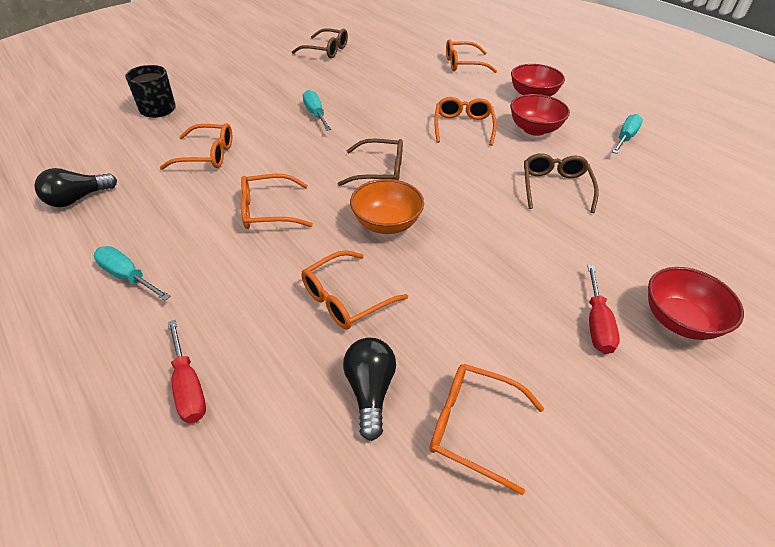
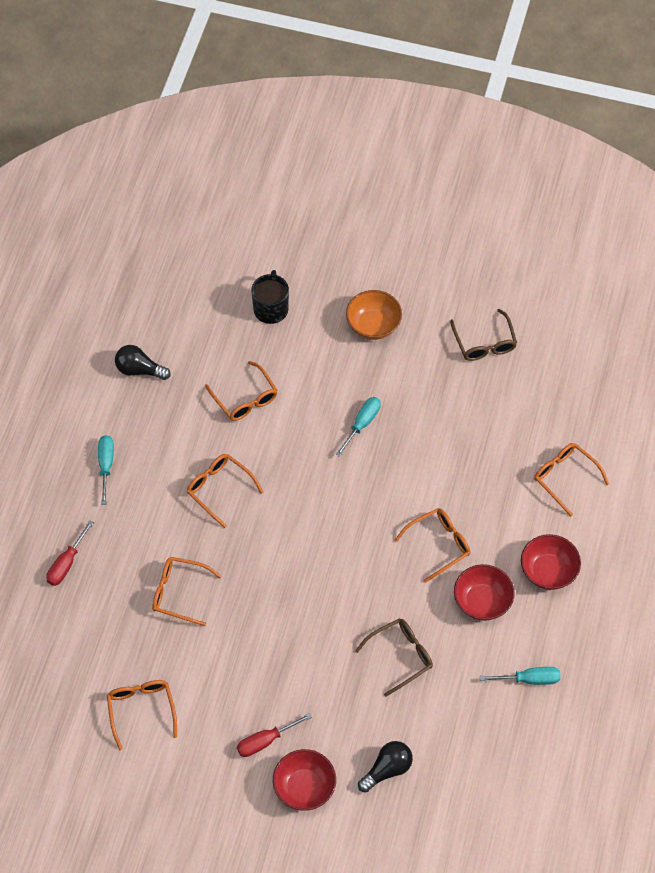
camera: 55 degrees right, 15 degrees up
(370, 391) = (126, 649): black light bulb -> black light bulb (387, 769)
(380, 171) = (321, 526): brown glasses -> none
(386, 224) = (264, 570): orange bowl -> orange bowl (373, 325)

